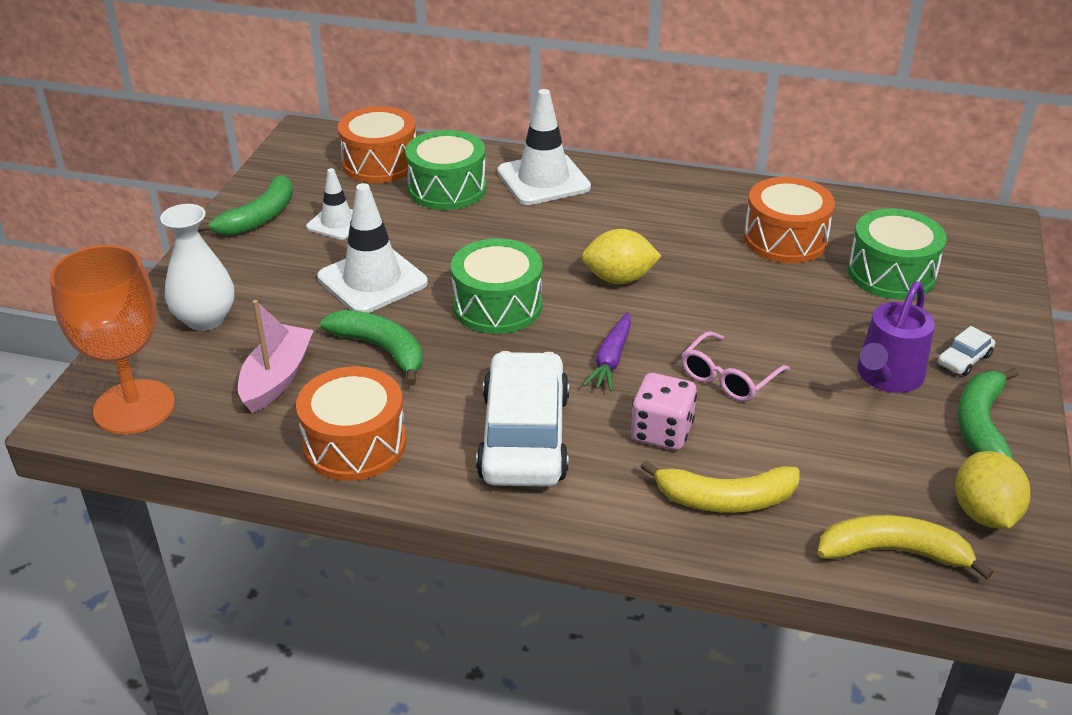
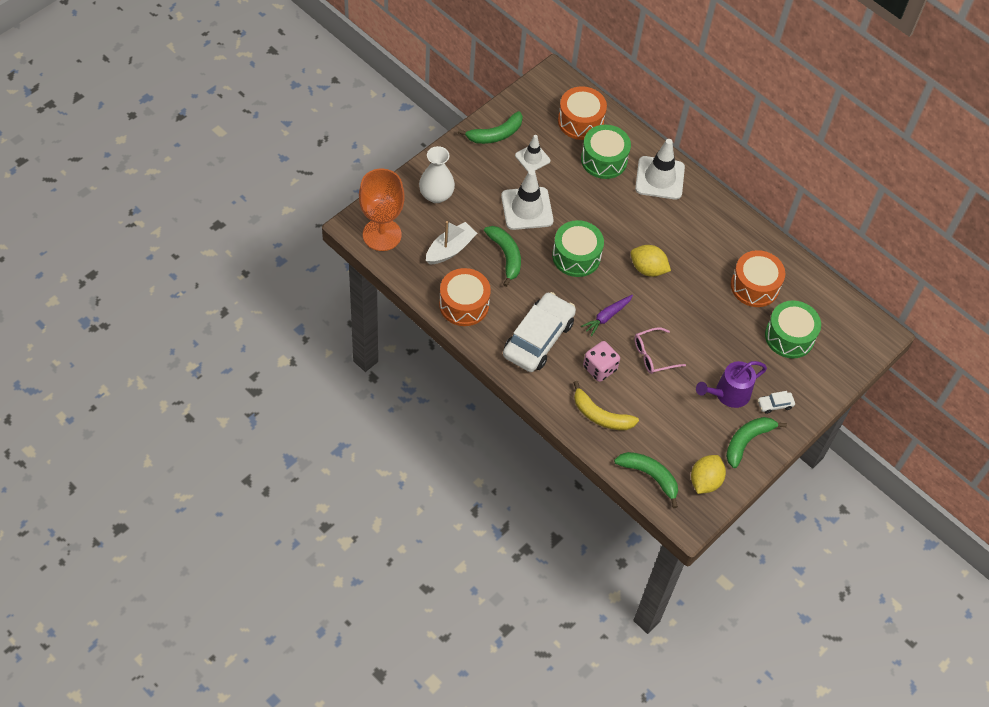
camera: 25 degrees right, 20 degrees up
(277, 378) = (450, 249): pink boat -> white boat
(893, 552) = (649, 476): yellow banana -> green banana

